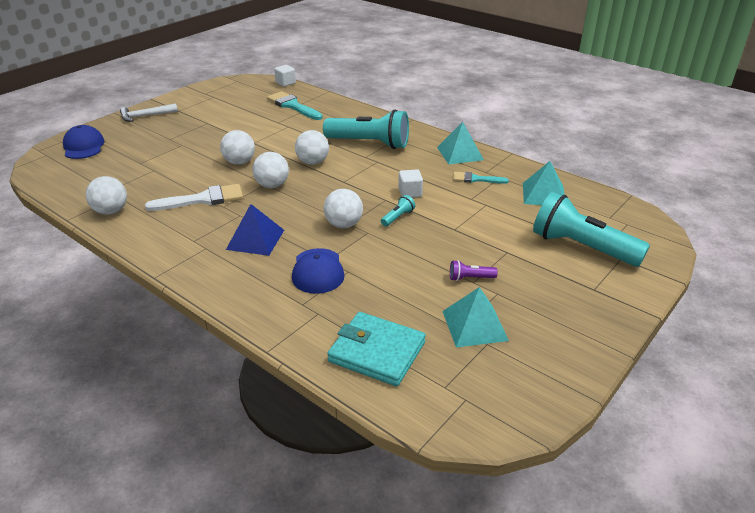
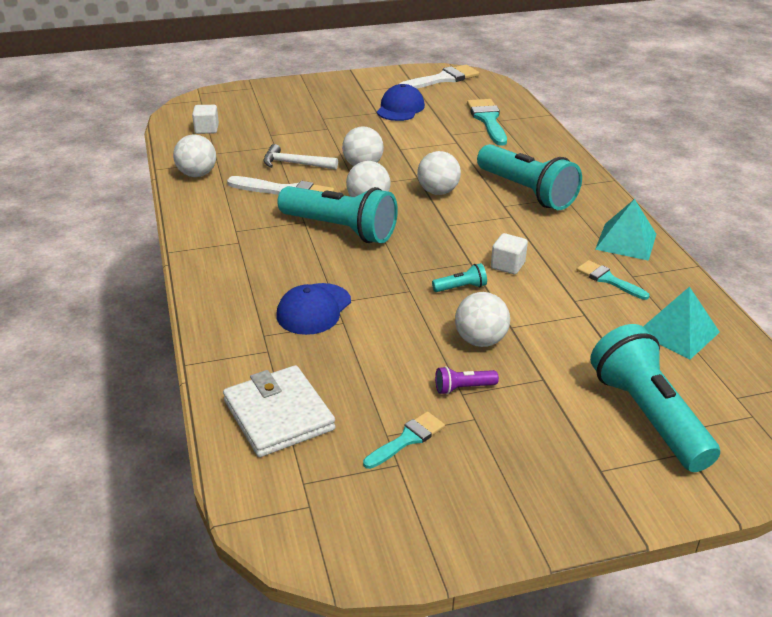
camera: 35 degrees right, 0 degrees up
(83, 146) = (239, 101): blue cap -> blue cap (400, 108)
(145, 116) = (325, 87): white hammer -> white hammer (295, 164)
(230, 87) = (443, 79): none -> white brush
(255, 239) = (291, 252): blue pyramid -> none
(273, 210) = (340, 229): none -> turquoise flashlight
(285, 83) = (509, 90): white cube -> white cube (206, 129)
(343, 224) = (394, 272): white ball -> white ball (480, 340)
(377, 352) = (279, 415): turquoise wallet -> white wallet
(470, 278) = (463, 388): purple flashlight -> purple flashlight turned 45 degrees counterclockwise
(474, 325) = (407, 439): turquoise pyramid -> turquoise brush

